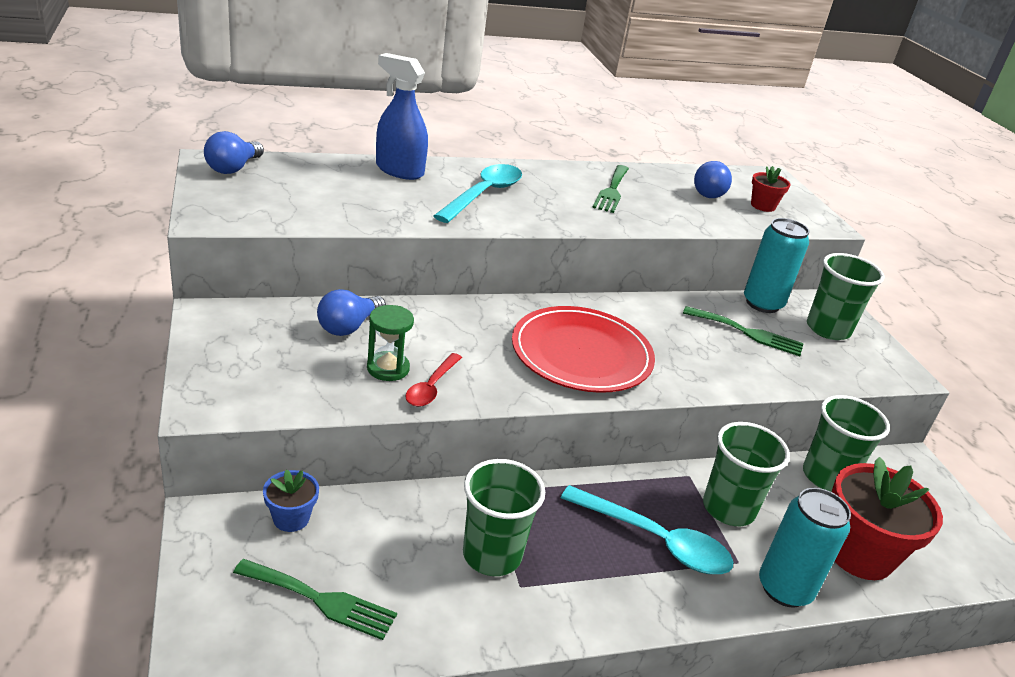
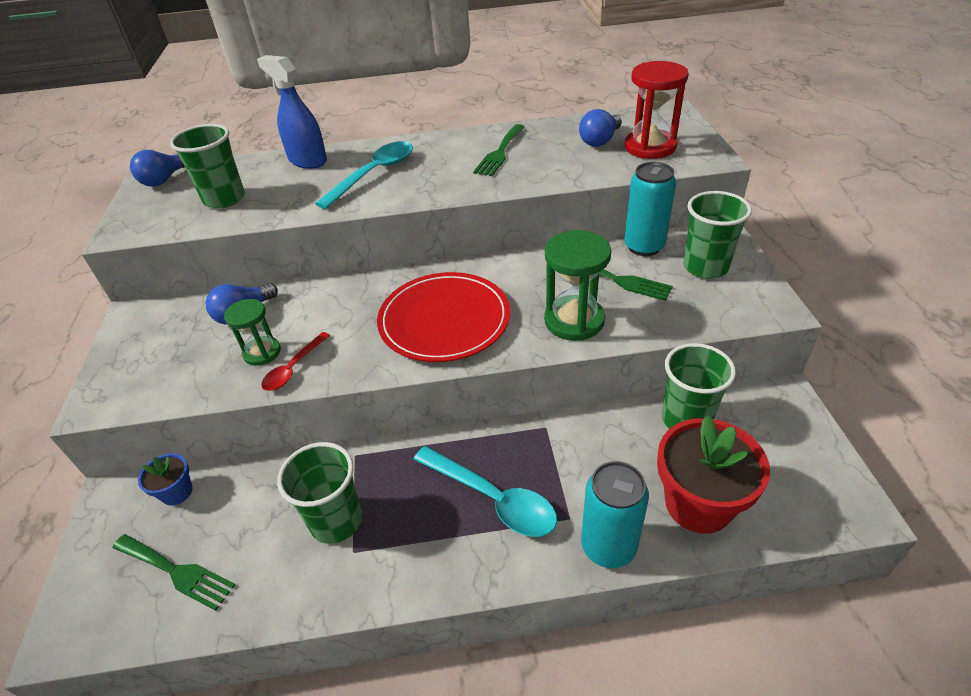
camera: 15 degrees right, 10 degrees up
(716, 366) = (574, 321): none -> green hourglass
(728, 508) = (575, 460): green cup -> green cup (224, 199)
(763, 206) = (650, 147): red flower pot -> red hourglass

